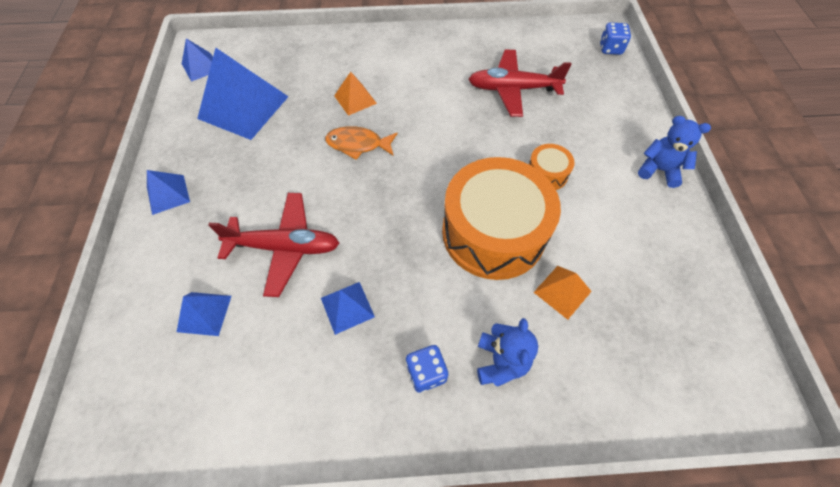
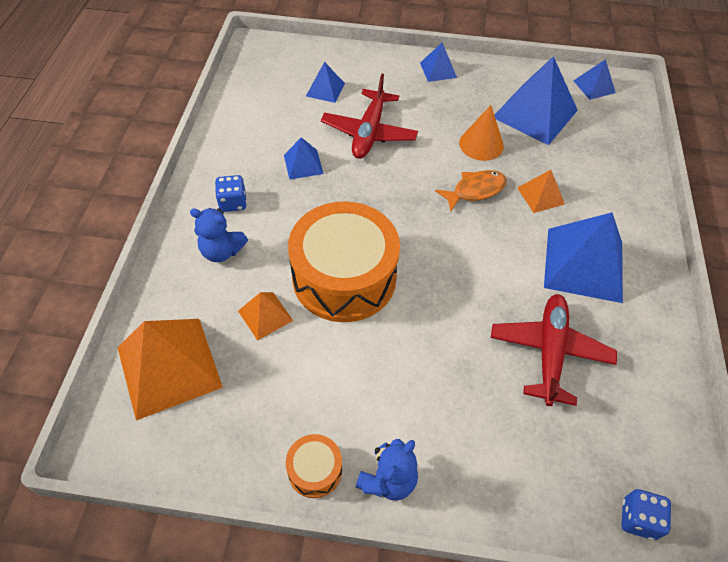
camera: 100 degrees right, 5 degrees down
(293, 145) = (481, 144): none -> orange cone
(358, 144) = (475, 190): orange fish -> orange fish turned 45 degrees clockwise
(424, 72) = (583, 264): none -> blue pyramid
(546, 174) = (407, 347): orange drum -> orange drum (315, 470)
(656, 366) = (168, 367): none -> orange pyramid

